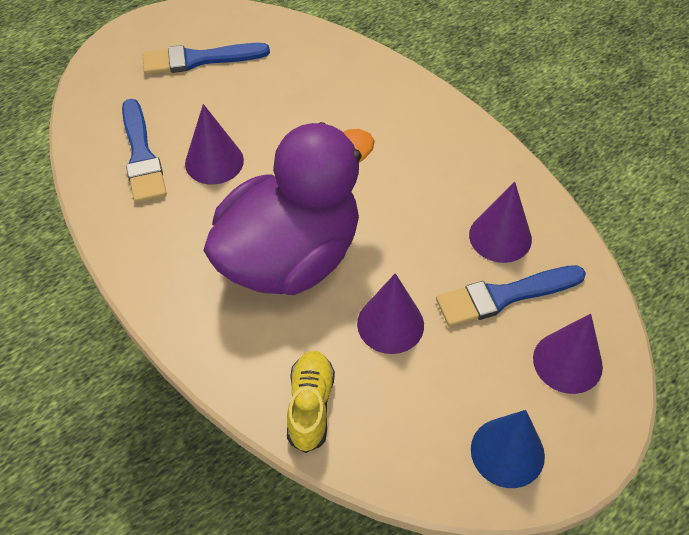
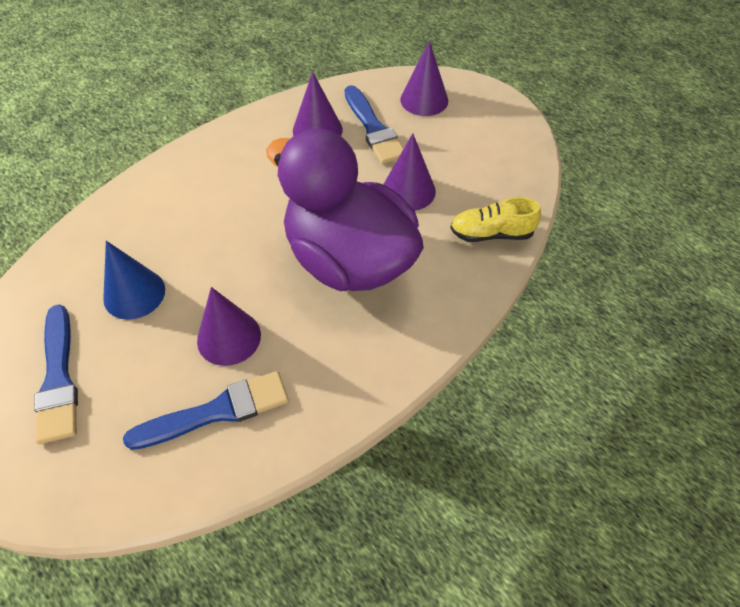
camera: 95 degrees left, 0 degrees up
(507, 452) = (499, 129): blue cone -> blue cone (134, 294)

